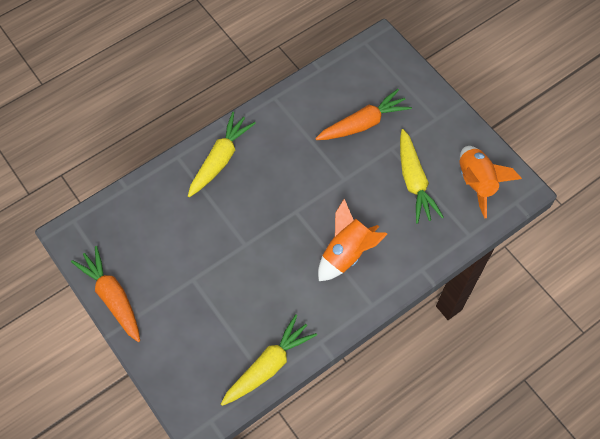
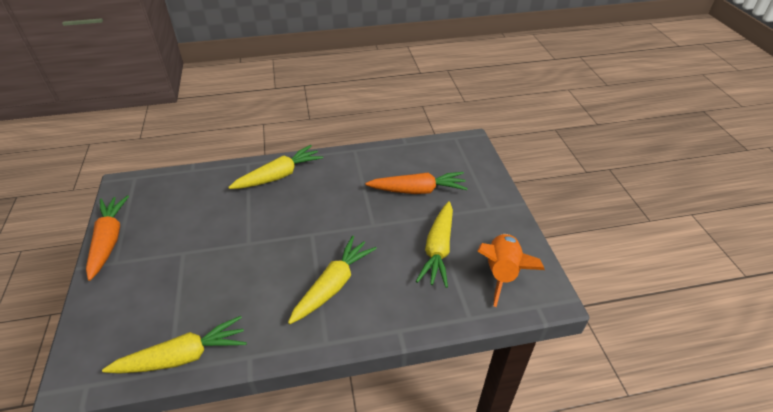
camera: 25 degrees right, 20 degrees down
(346, 253) = (333, 285): orange rocket -> yellow carrot

